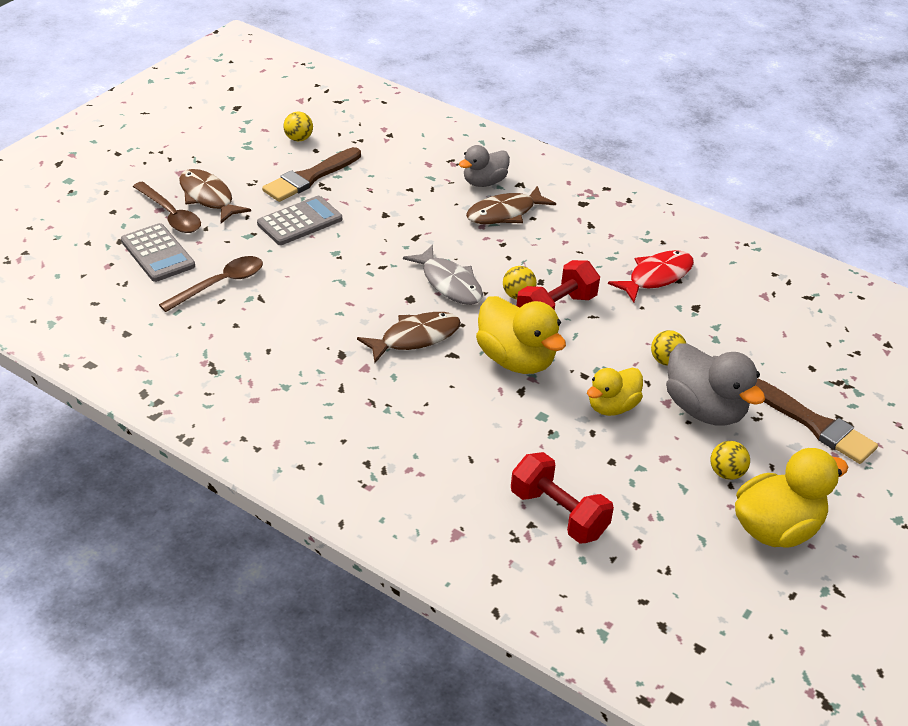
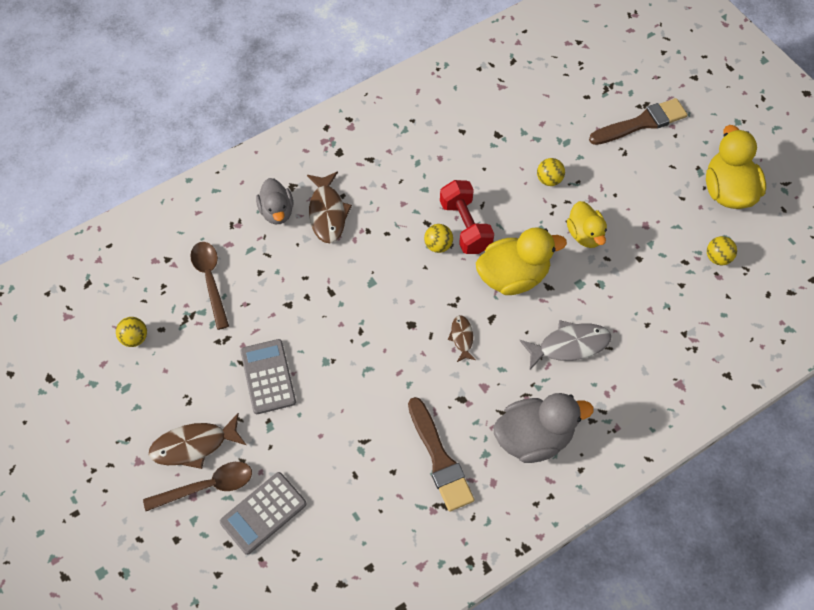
camera: 65 degrees left, 20 degrees up
(157, 253) = (263, 513): grey calculator -> grey calculator turned 150 degrees clockwise
(220, 284) = (332, 469): brown spoon -> brown spoon (210, 280)
(310, 177) = (203, 347): brown brush -> brown brush (439, 459)
(415, 338) = (462, 337): brown fish -> brown fish, size x0.56
(449, 283) = (403, 289): grey fish -> grey fish (569, 345)
(558, 514) = (679, 312): red dumbbell -> none
(656, 277) = (453, 143): red fish -> none
(704, 409) = (606, 179): grey duck -> grey duck (533, 438)
(726, 473) = (671, 195): yellow ball -> yellow ball (717, 258)

